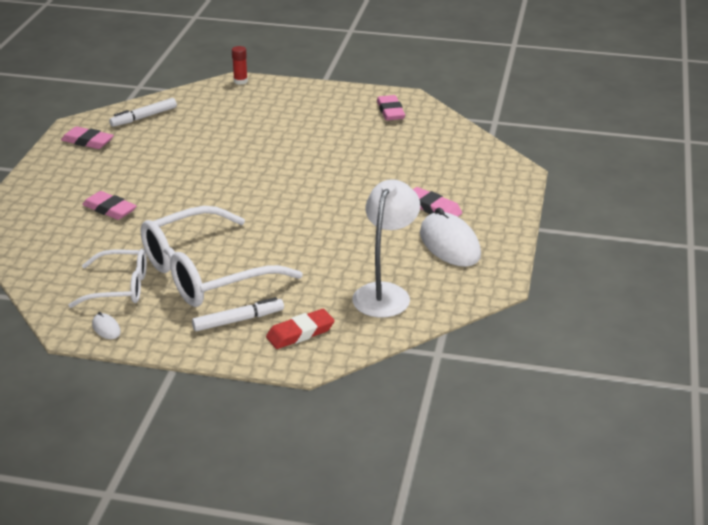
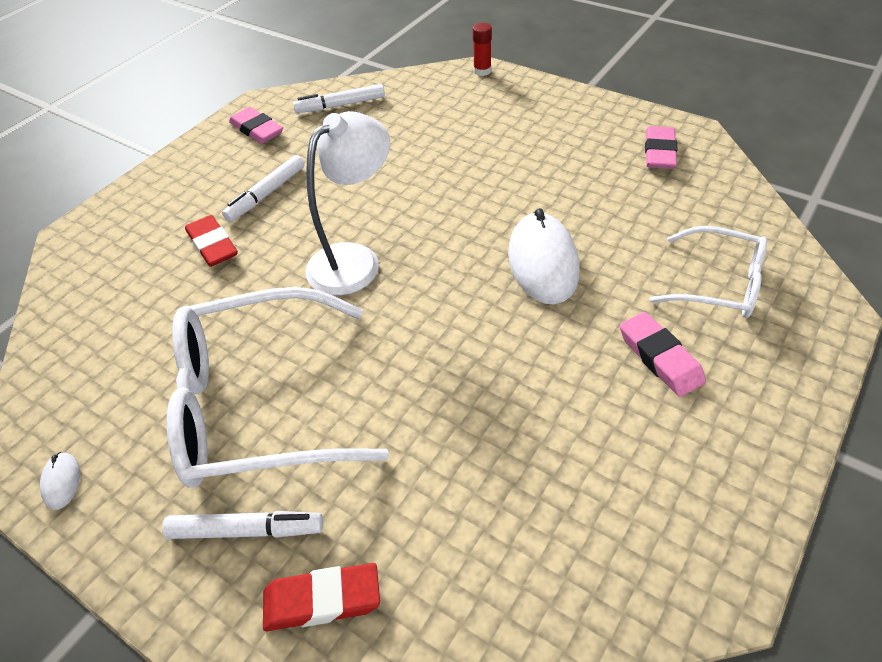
camera: 25 degrees right, 15 degrees up
(109, 209) = (212, 245): pink eraser -> red eraser
(120, 287) = (133, 398): white glasses -> white glasses (719, 284)
(127, 176) = (266, 194): none -> white marker
(385, 293) = (506, 543): white lamp -> white lamp (354, 260)
(449, 244) = (661, 452): white mouse -> white mouse (543, 262)

